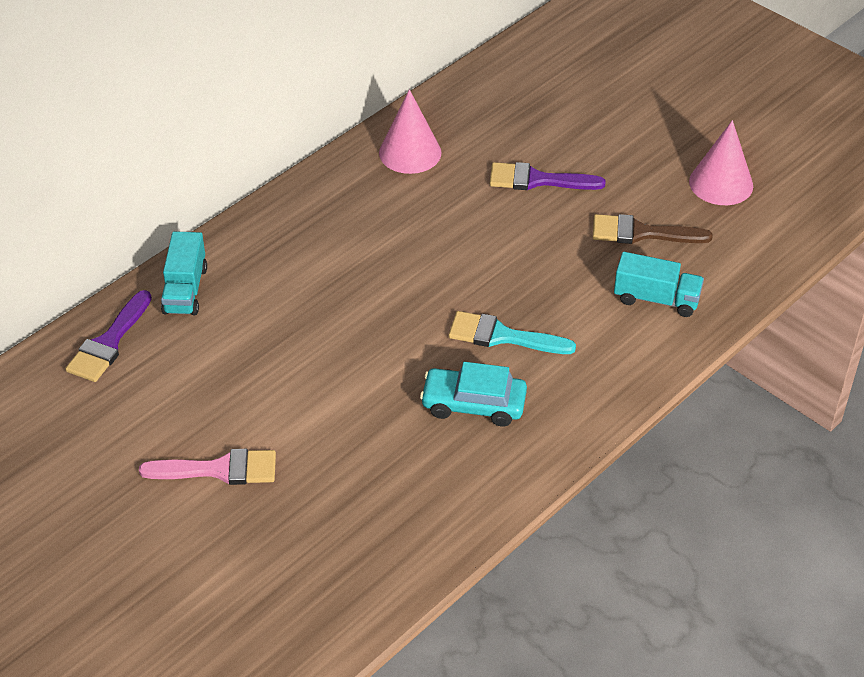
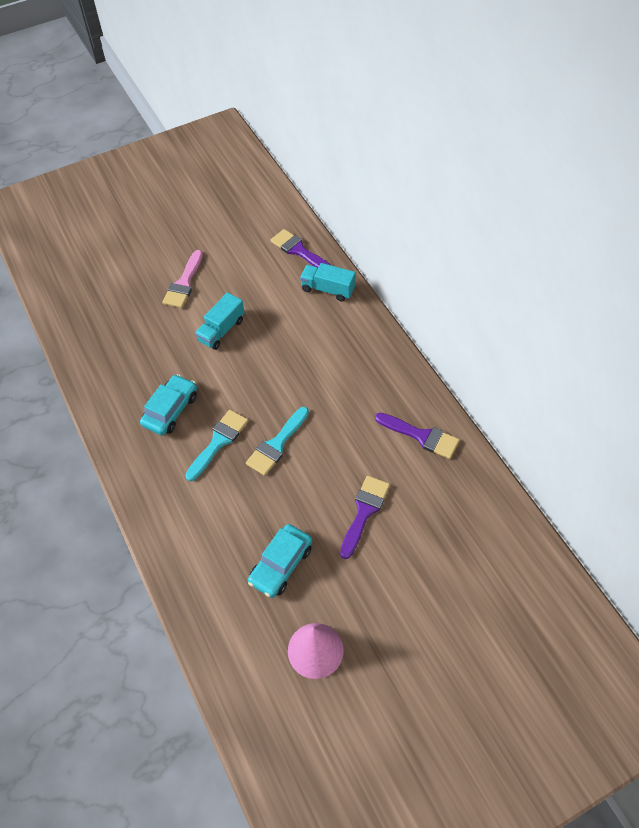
camera: 110 degrees right, 10 degrees up
(410, 152) = (421, 436): pink cone -> purple brush
(480, 278) = (276, 444): none -> turquoise brush
(641, 233) = (281, 565): brown brush -> turquoise car
(656, 299) = (211, 549): turquoise truck -> turquoise truck (221, 330)

